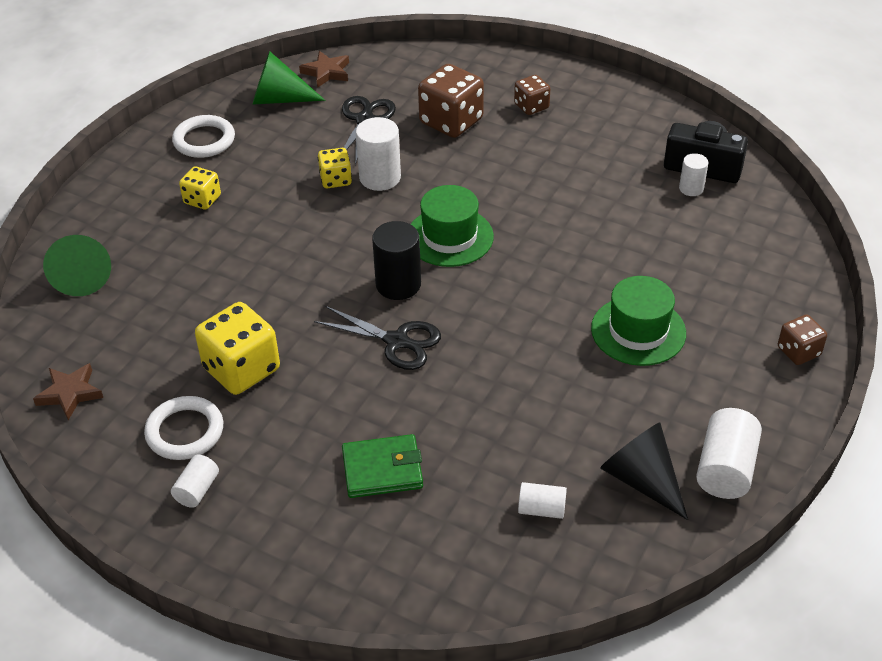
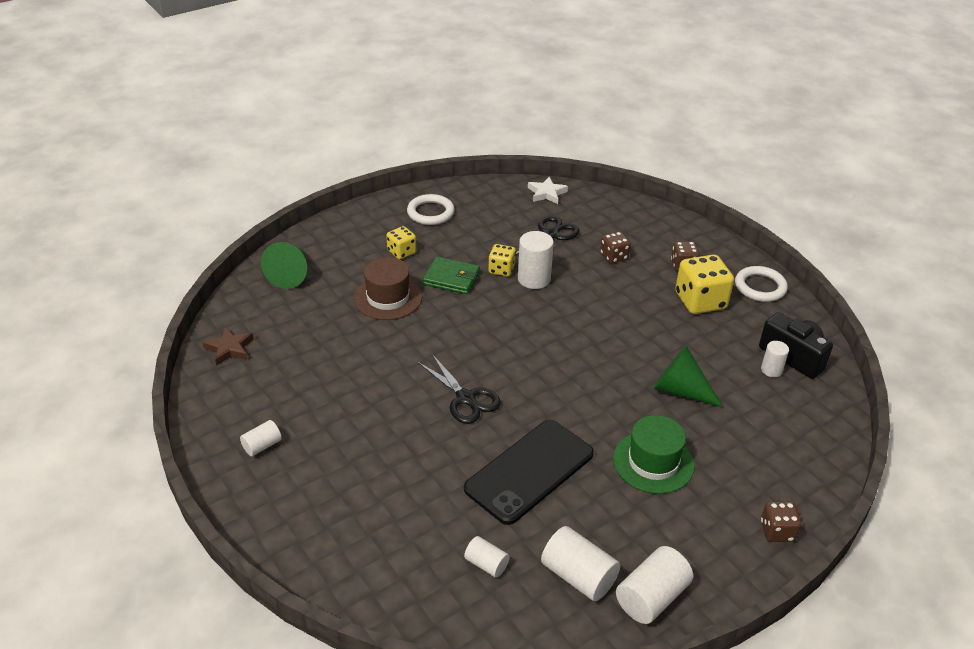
camera: 25 degrees right, 5 degrees down
(185, 431) = (282, 403): white ring -> white ring (760, 287)
(224, 260) = (388, 298): none -> brown hat
(241, 369) = (347, 376): yellow dice -> yellow dice (700, 301)
(279, 99) = (501, 201): green cone -> green cone (680, 390)
(326, 72) = (546, 193): brown star -> white star
(382, 469) = (393, 485): green wallet -> green wallet (451, 278)
(398, 284) = (495, 359): black cylinder -> none
(450, 237) = (555, 338): green hat -> none
(451, 121) = (614, 256): brown dice -> brown dice, size x0.56
(520, 393) = (530, 471): none -> black phone
(642, 480) = (578, 576): black cone -> white cylinder

